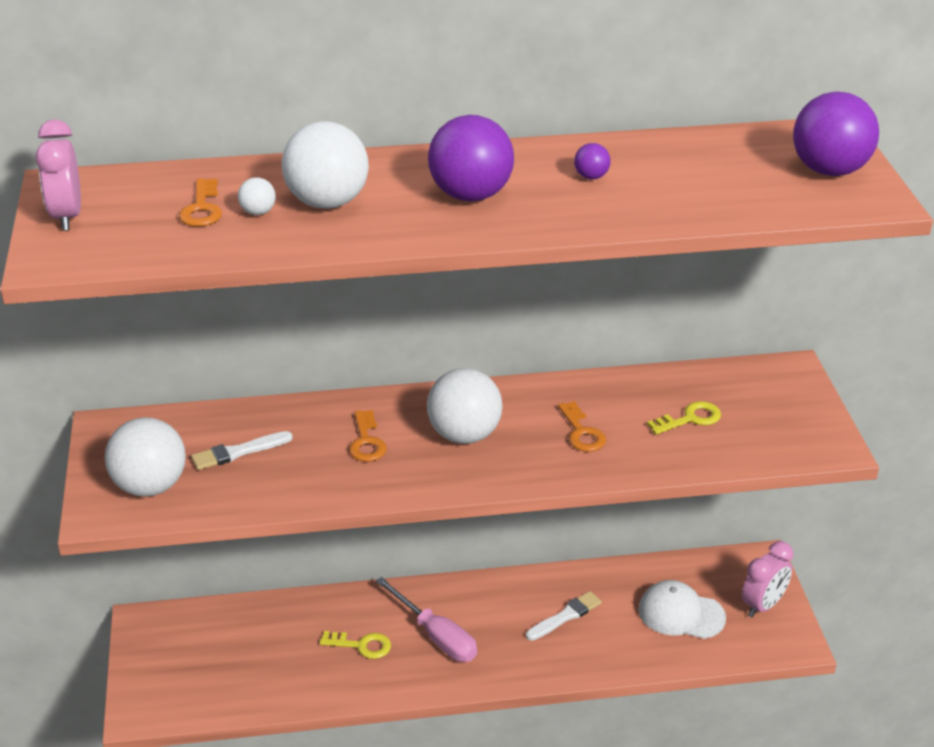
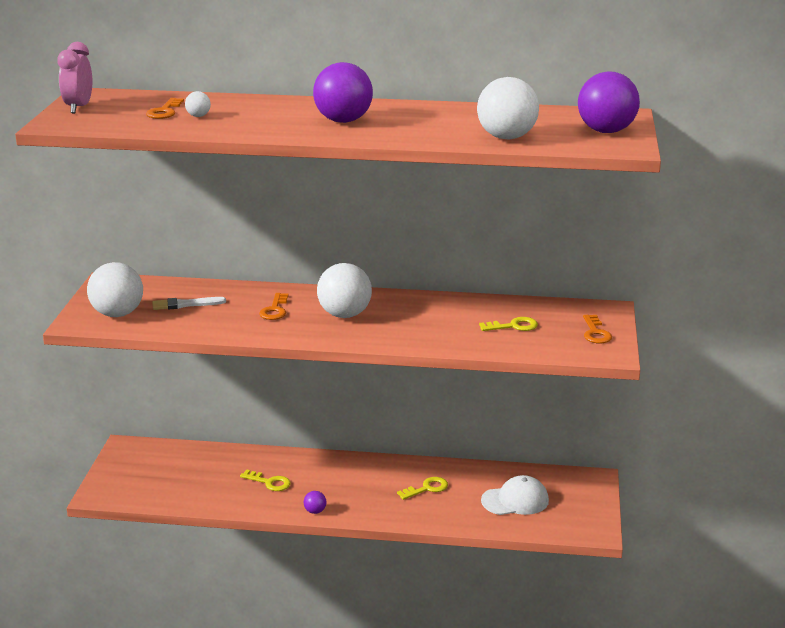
camera: 15 degrees right, 10 degrees down
(327, 203) = (246, 116): white ball -> white ball (506, 137)
(436, 636) = (325, 485): pink screwdriver -> none
(565, 616) = (426, 488): white brush -> yellow key
(581, 432) = (429, 323): orange key -> orange key (595, 332)
(591, 177) = (433, 120): purple ball -> purple ball (315, 511)
(681, 614) = (515, 500): white cap -> white cap turned 135 degrees clockwise
(763, 605) = (582, 505): pink clock -> none

